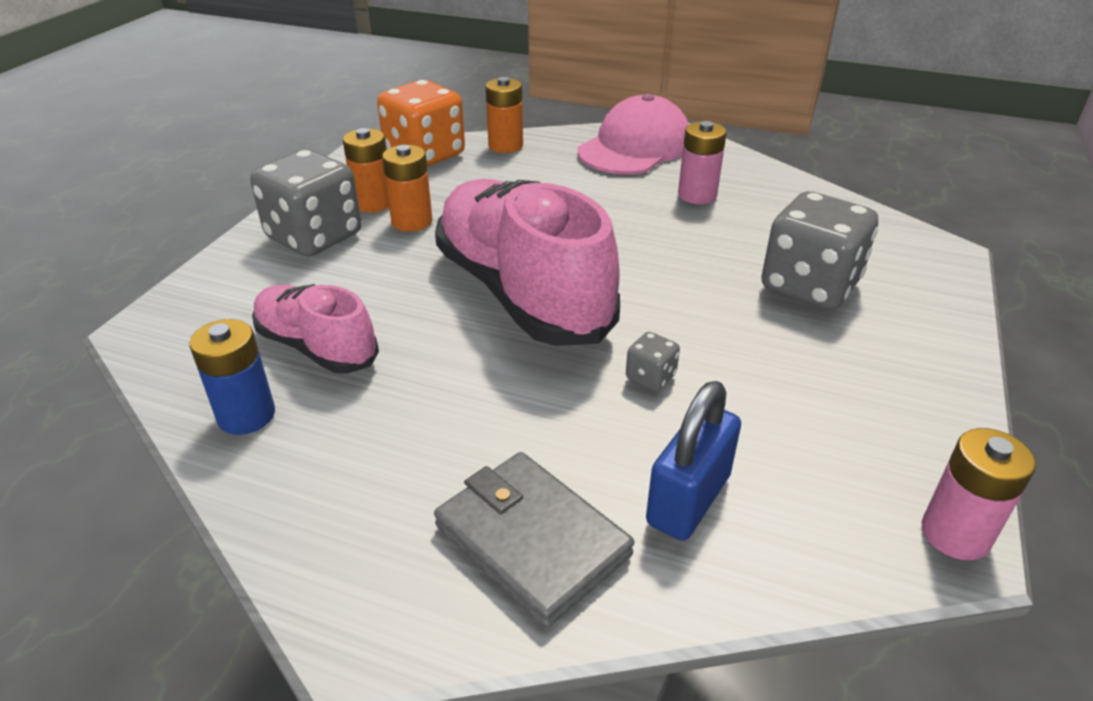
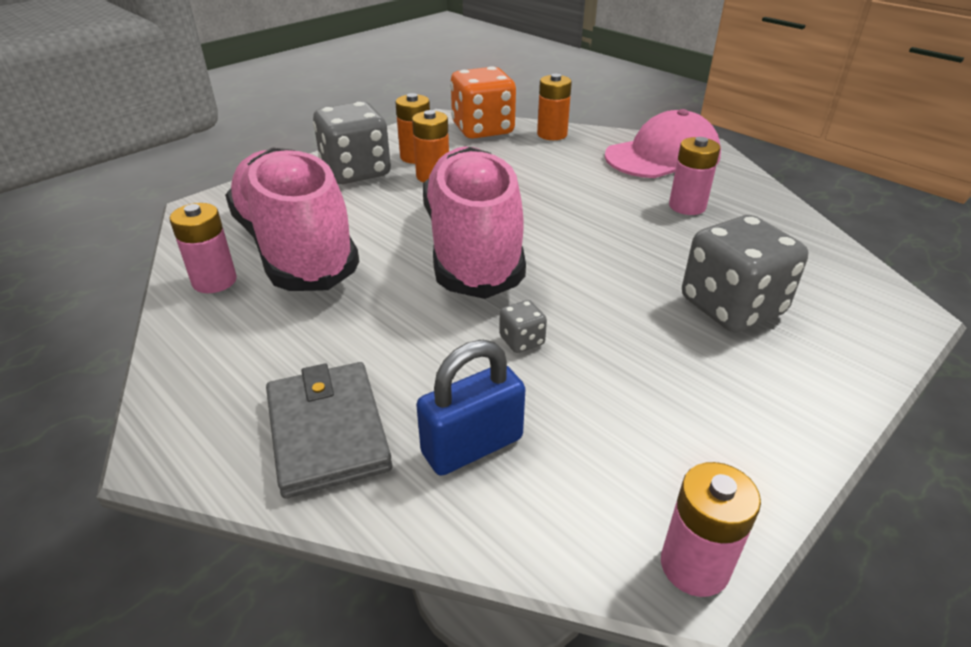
camera: 25 degrees right, 0 degrees up
(246, 415) = (214, 281): blue battery -> pink battery
(317, 347) = (295, 248): pink shoe -> pink shoe, size x1.83

